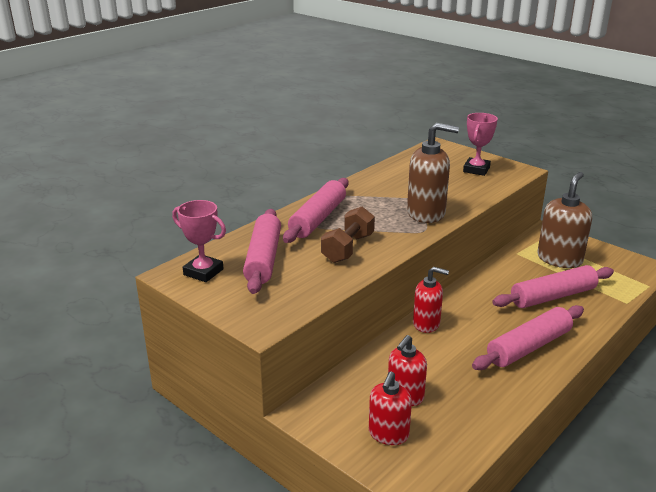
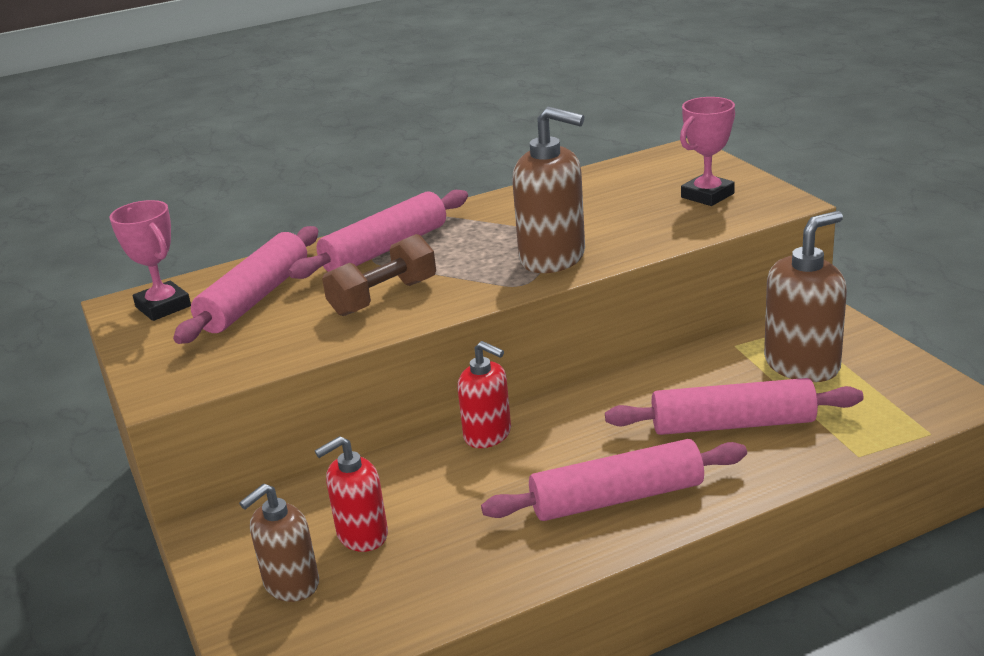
camera: 25 degrees right, 0 degrees up
(388, 434) = (291, 584): red soap dispenser -> brown soap dispenser

